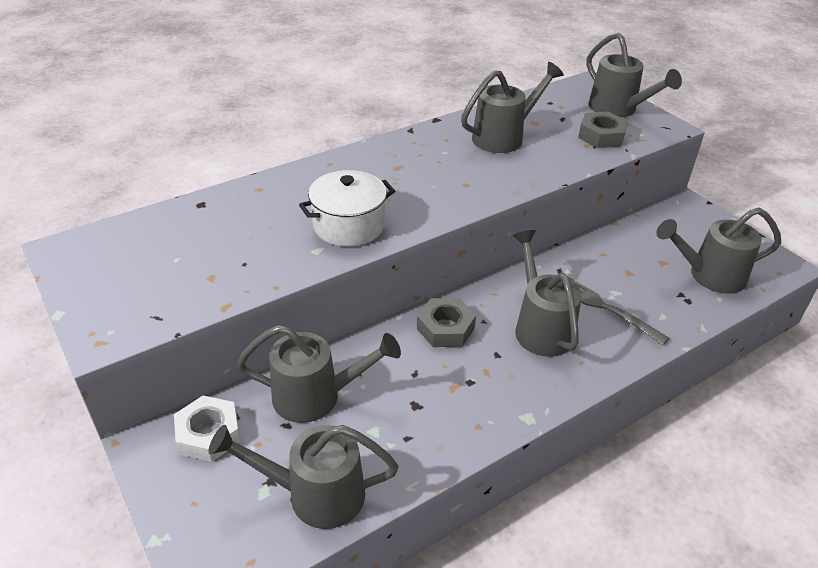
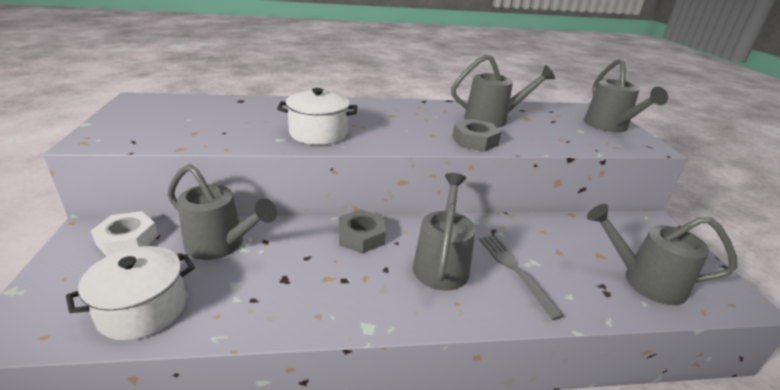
camera: 25 degrees right, 10 degrees down
(314, 494) = (142, 309): grey watering can -> white pot
(601, 136) = (579, 137): grey nut -> grey nut (475, 141)

